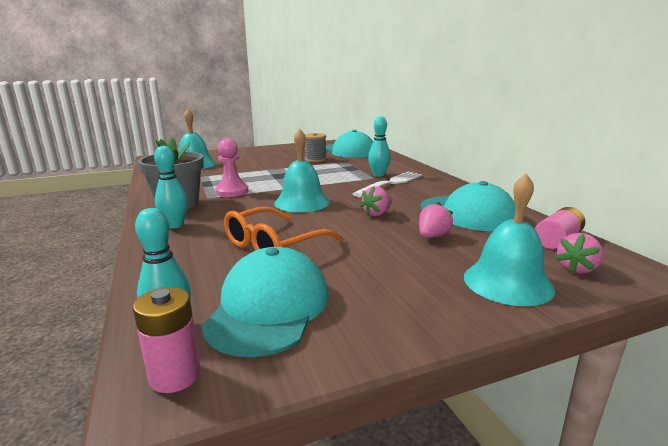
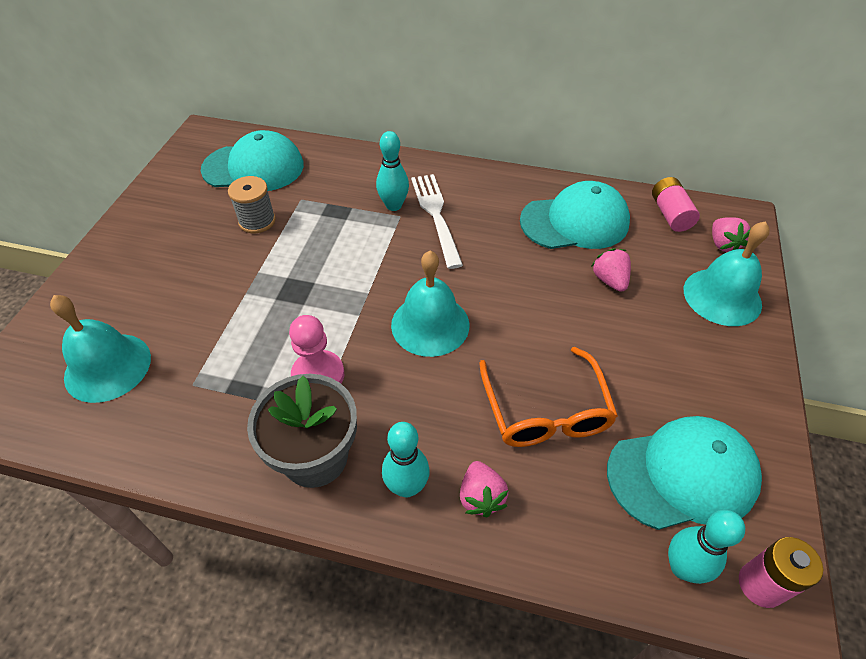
camera: 55 degrees left, 30 degrees up
(269, 307) = (682, 475): turquoise cap -> turquoise cap turned 120 degrees clockwise
(377, 214) = (522, 283): pink strawberry -> pink strawberry (481, 497)

